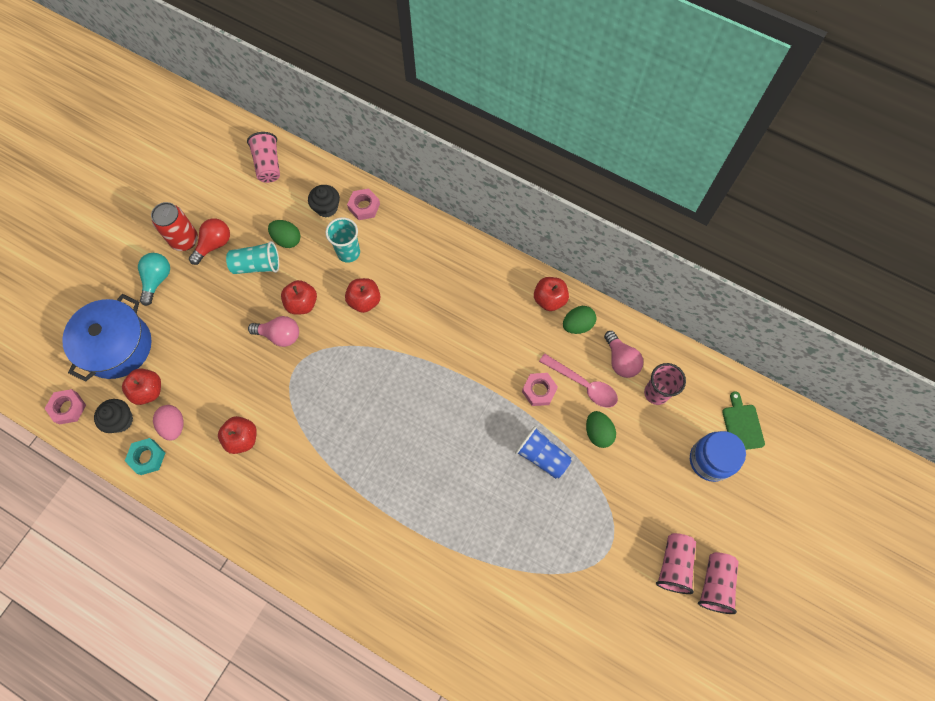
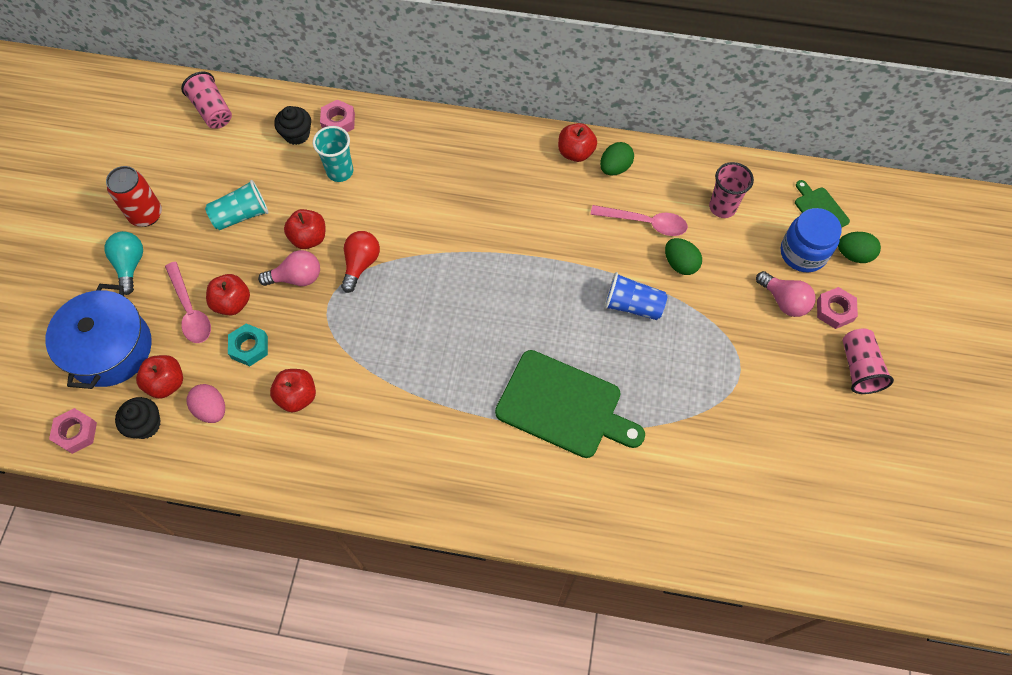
camera: 20 degrees left, 5 degrees down
(147, 457) = (193, 453): turquoise nut -> turquoise nut (249, 347)
(188, 335) = (190, 310): none -> pink spoon
(214, 244) = (183, 209): red light bulb -> red light bulb (361, 264)
(287, 239) = (265, 179): green egg -> green egg (853, 255)
(364, 301) = (378, 214): red apple -> red apple (232, 303)
(449, 525) = (563, 406): none -> green cutting board
(539, 390) = (602, 243): pink nut -> pink nut (834, 310)
(620, 360) = (673, 188): pink light bulb -> pink light bulb (784, 301)
(673, 565) = (810, 364): pink cup -> none

